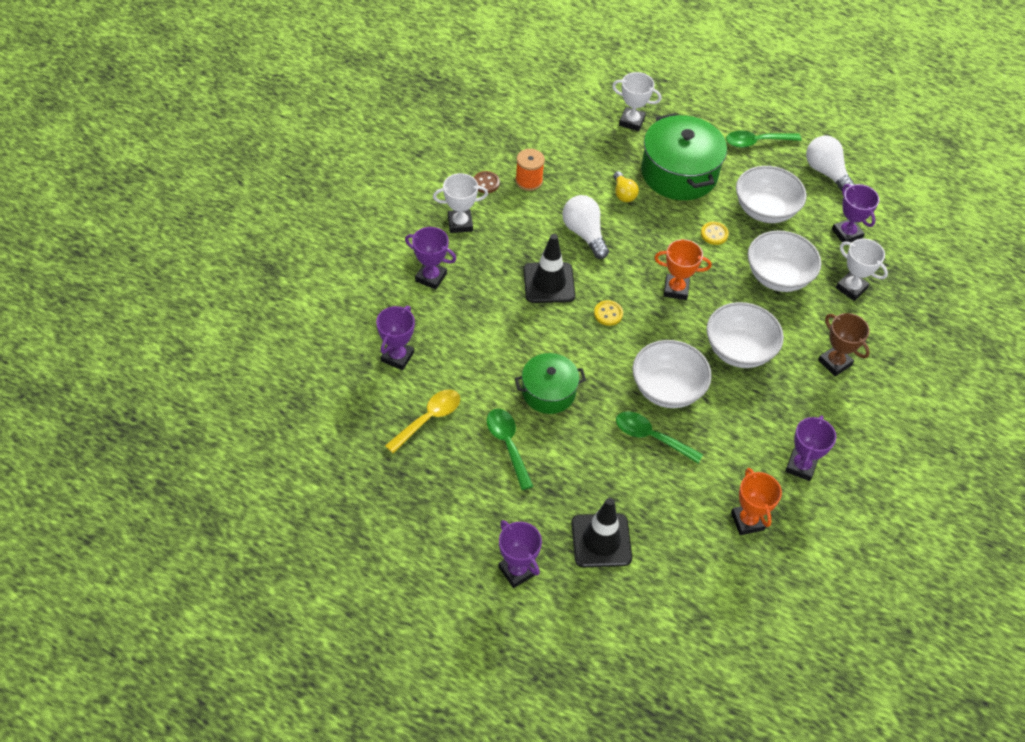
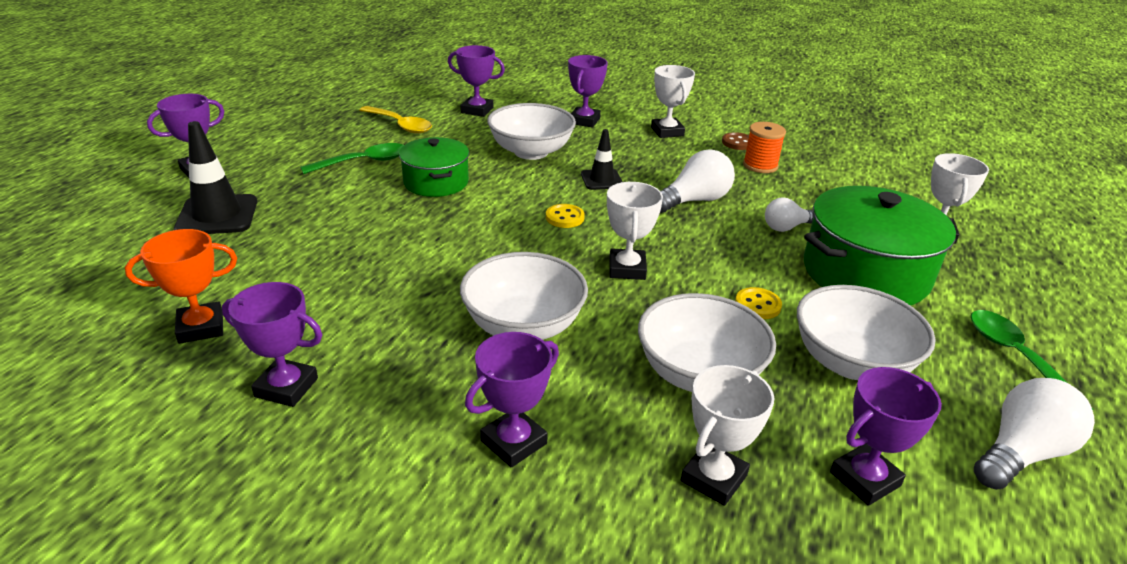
camera: 85 degrees right, 20 degrees down
(549, 283) = (601, 180): black traffic cone -> black traffic cone, size x0.61
(623, 193) = (786, 227): yellow light bulb -> white light bulb
(651, 437) = (363, 249): green spoon -> none
(667, 389) = (444, 261): white bowl -> white bowl (531, 152)
(676, 289) = (627, 269): orange trophy -> white trophy
(834, 363) = (513, 442): brown trophy -> purple trophy

